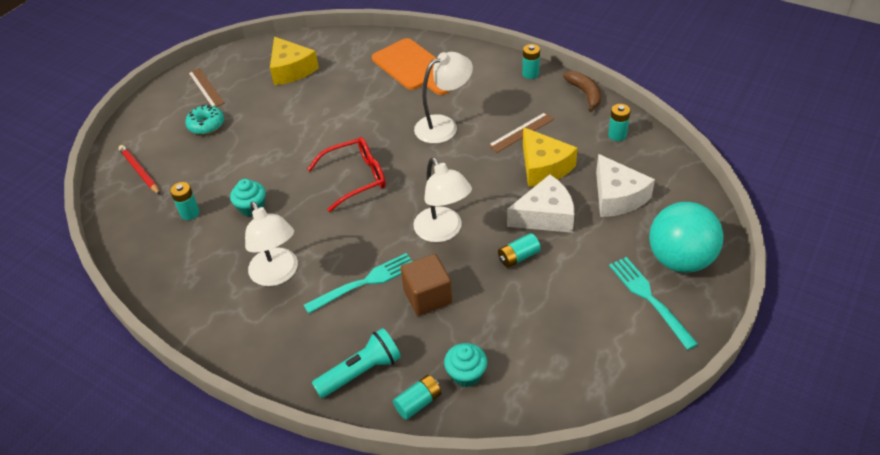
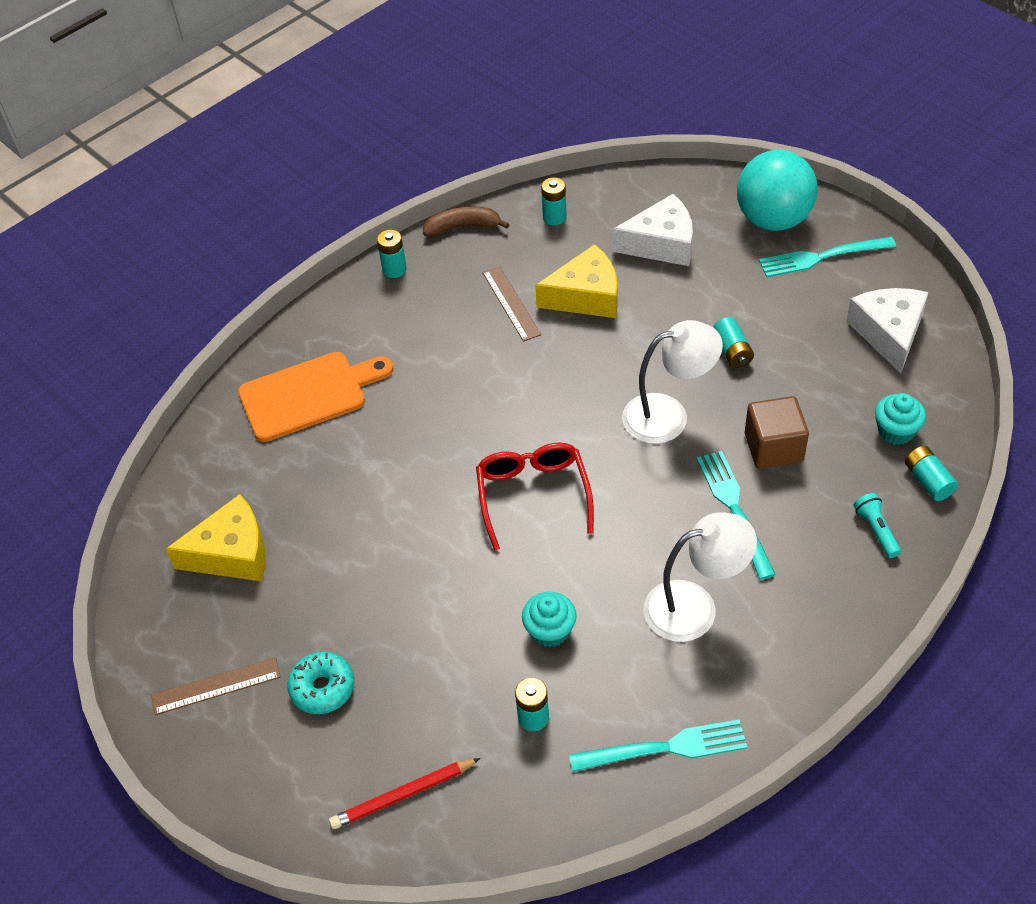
camera: 75 degrees left, 5 degrees up
(169, 278) = (666, 747): none -> turquoise fork
(361, 371) = (876, 530): turquoise flashlight -> turquoise flashlight, size x0.60
(444, 126) = (462, 380): white lamp -> none
(545, 216) = (672, 313): white cheese -> white cheese (889, 333)

